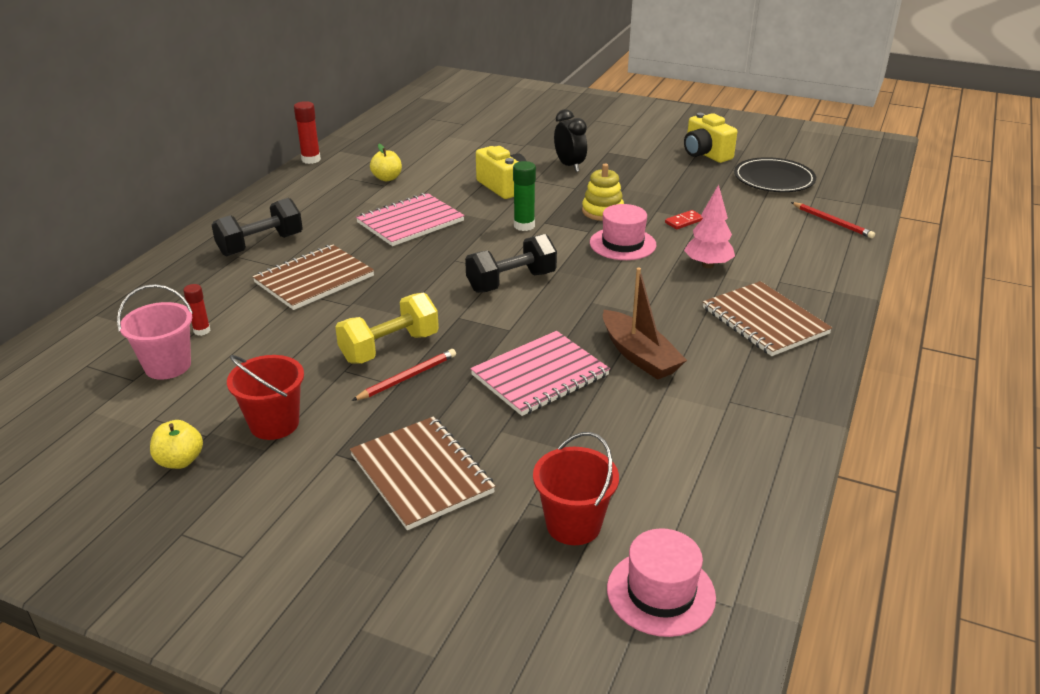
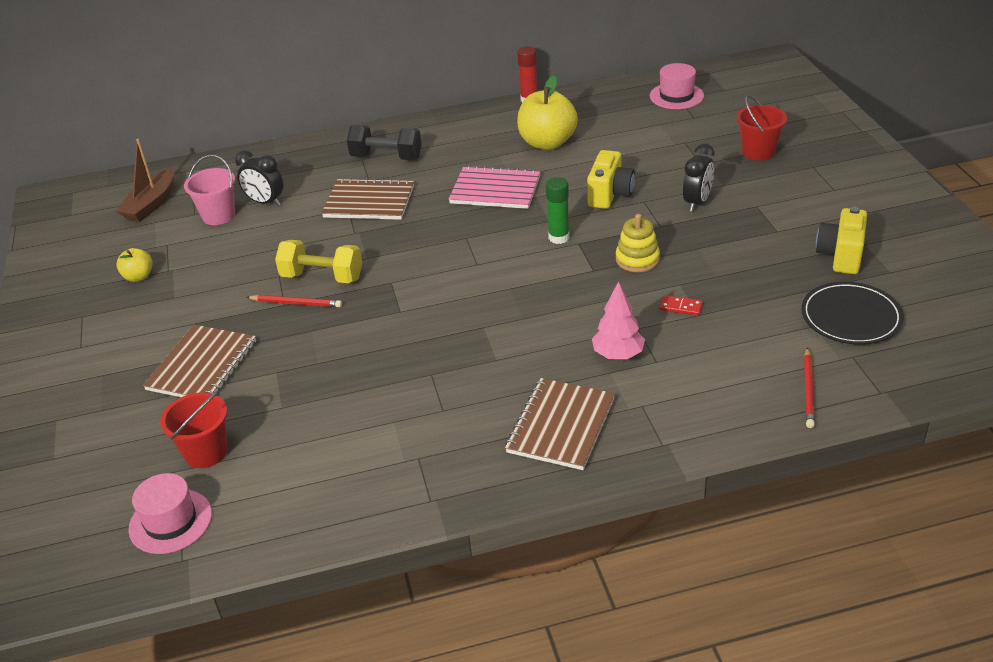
camera: 55 degrees right, 5 degrees up
(202, 331) = (265, 202): red glue stick -> black clock
(274, 424) = (200, 285): red bucket -> red bucket (758, 152)
(387, 178) = (547, 143): yellow apple -> yellow apple, size x1.97
(511, 282) = (466, 277): black dumbbell -> none
(540, 375) = (356, 354): pink notebook -> none
(622, 244) = (594, 296): pink hat -> pink hat (676, 96)
(639, 355) = (432, 386): brown boat -> brown boat (151, 204)

